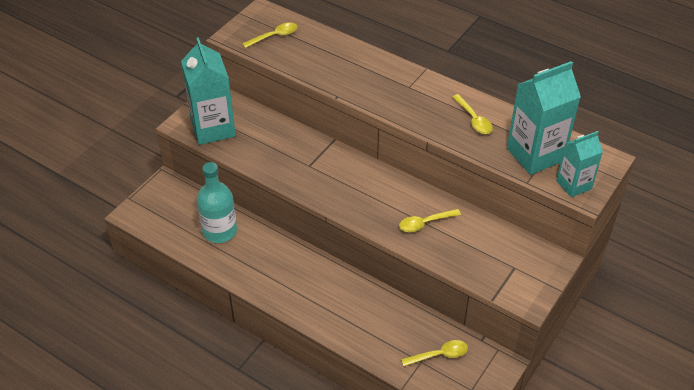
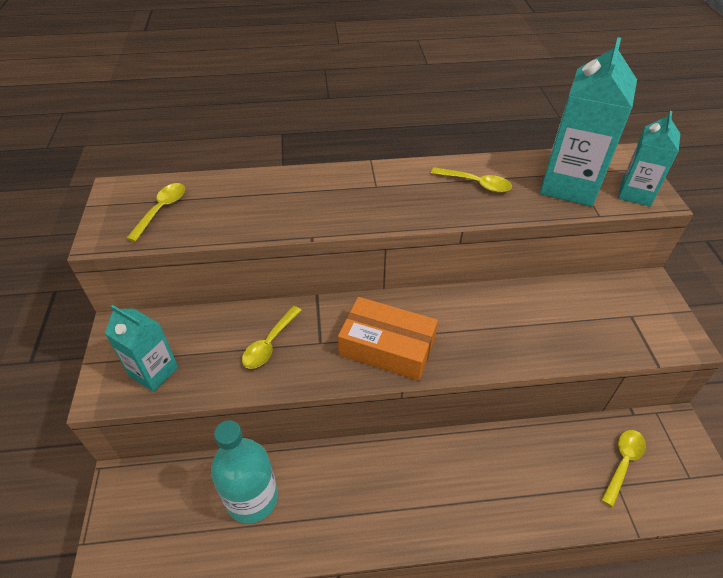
camera: 40 degrees left, 0 degrees up
(213, 128) = (154, 371): turquoise carton -> turquoise carton, size x0.60
(343, 190) = (387, 347): none -> orange box
(424, 223) = (506, 327): yellow spoon -> yellow spoon (269, 344)

